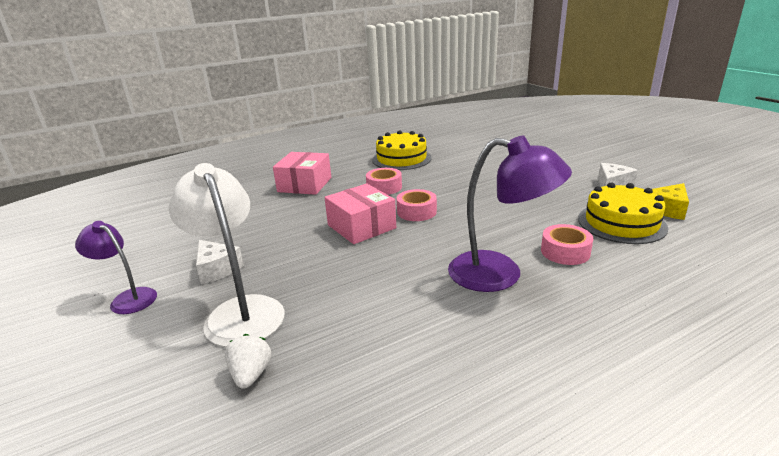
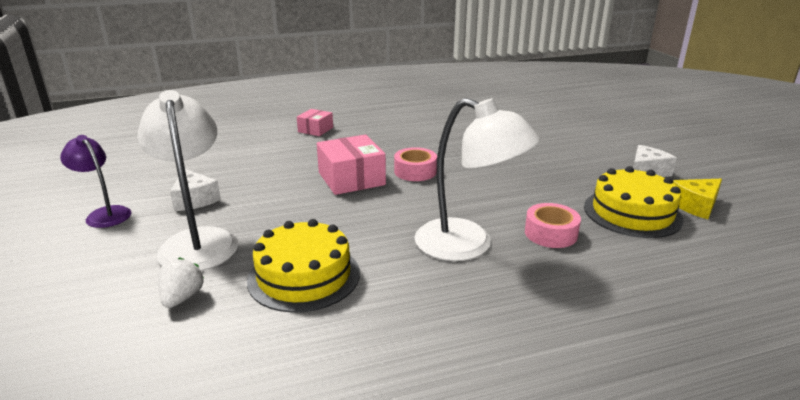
camera: 10 degrees right, 0 degrees up
(304, 184) = (315, 130): pink box -> pink box, size x0.58
(384, 187) = (394, 142): pink tape -> none
(401, 159) = (428, 115): yellow cake -> yellow cake (304, 276)
(500, 274) = (468, 245): purple lamp -> white lamp

